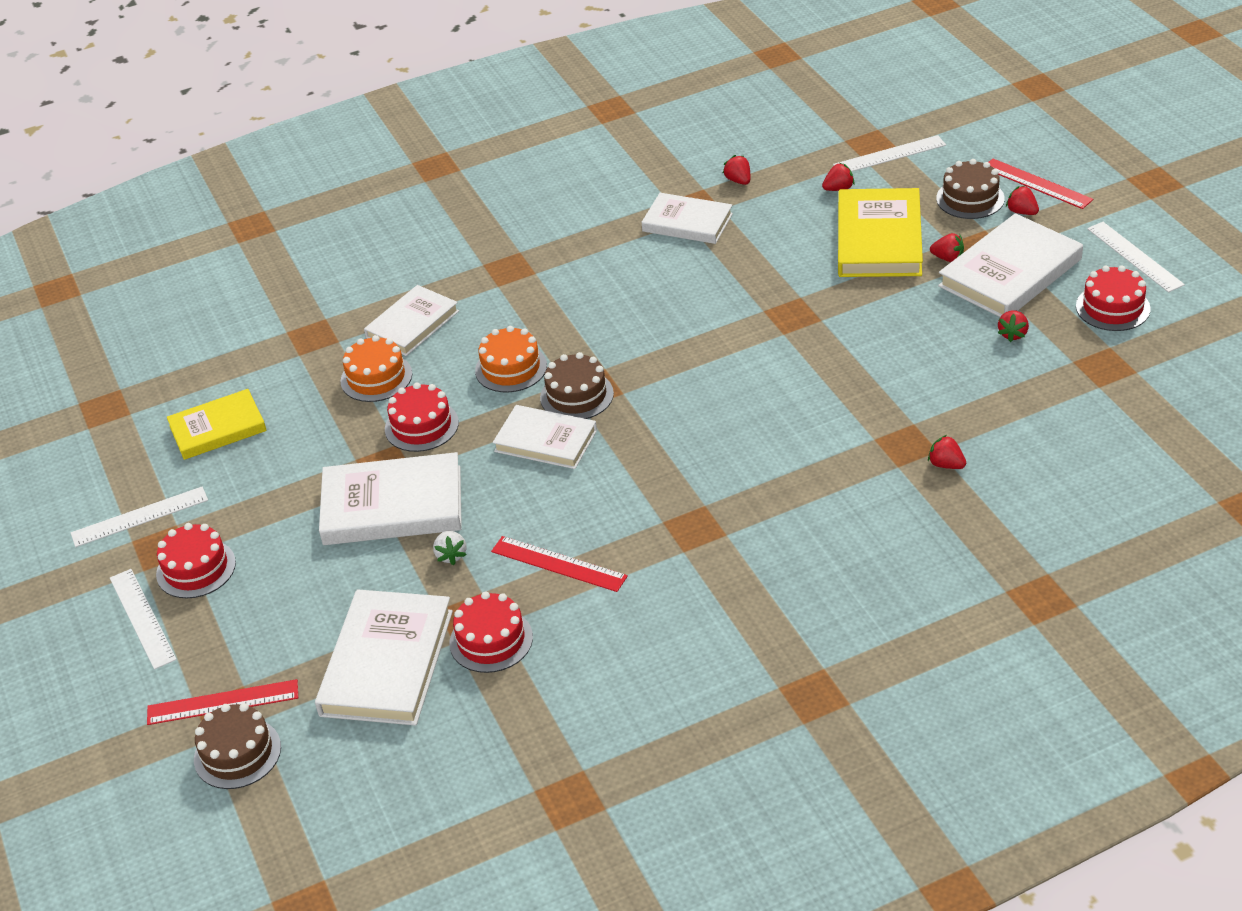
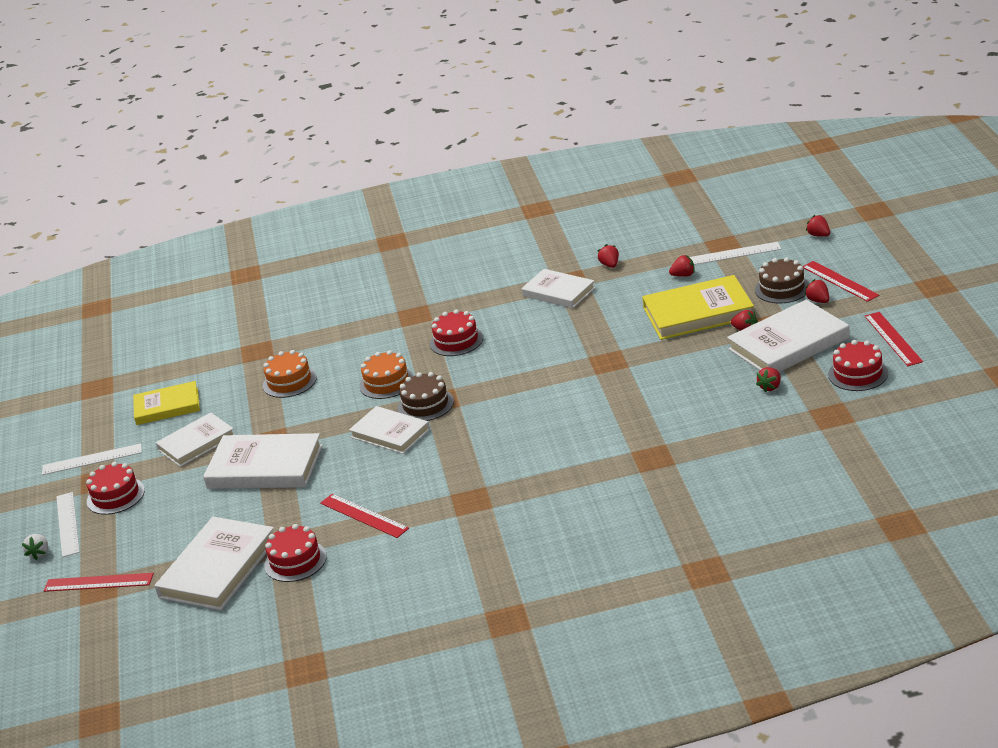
camera: 15 degrees right, 10 degrees down
(237, 753) = (95, 615): brown cake -> none
(412, 324) = (330, 348): white book -> white book (196, 443)
(421, 426) = (307, 416): red cake -> red cake (456, 341)
(451, 555) = (291, 503): white strawberry -> white strawberry (39, 553)
(879, 239) = (698, 313): yellow book -> yellow book turned 60 degrees clockwise
(946, 465) = (676, 474): red strawberry -> red strawberry (819, 235)
(1135, 256) = (893, 338): white ruler -> red ruler

